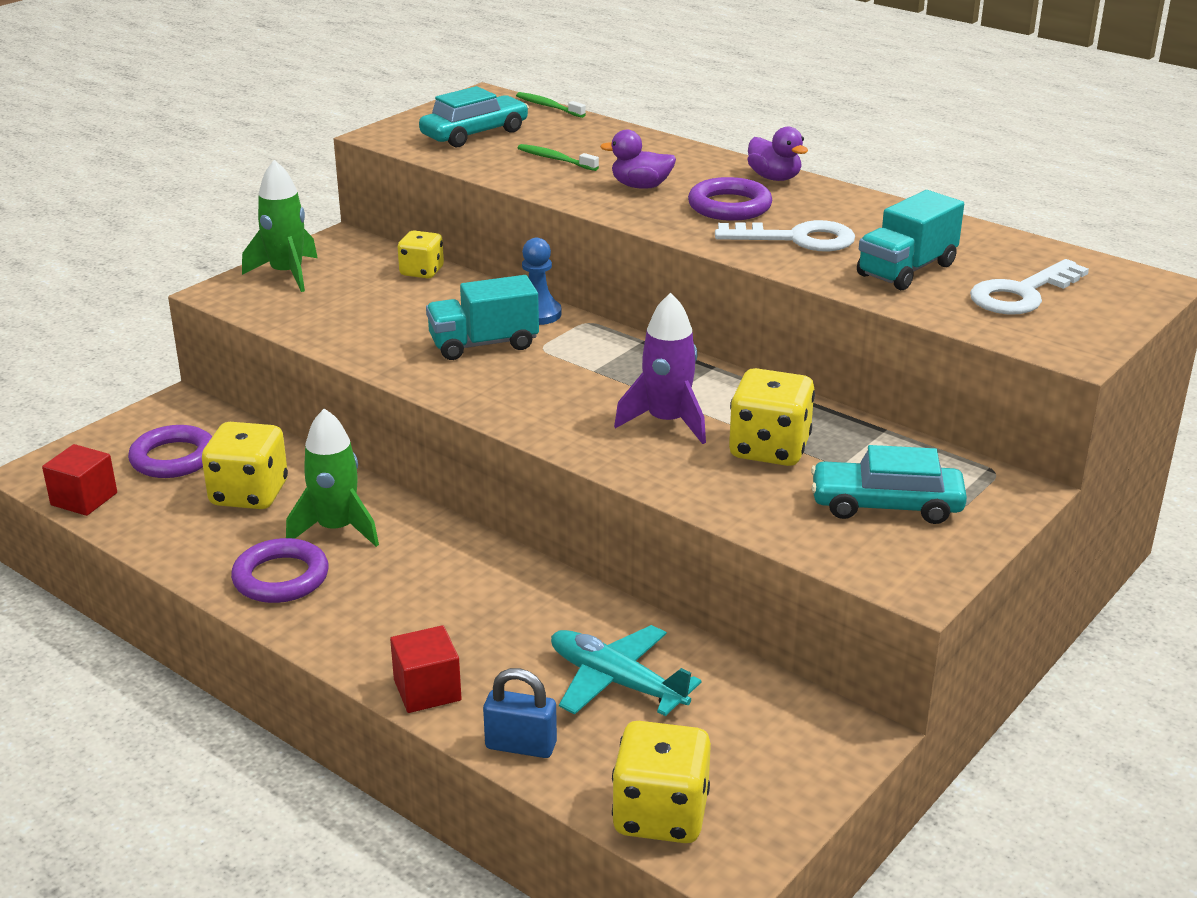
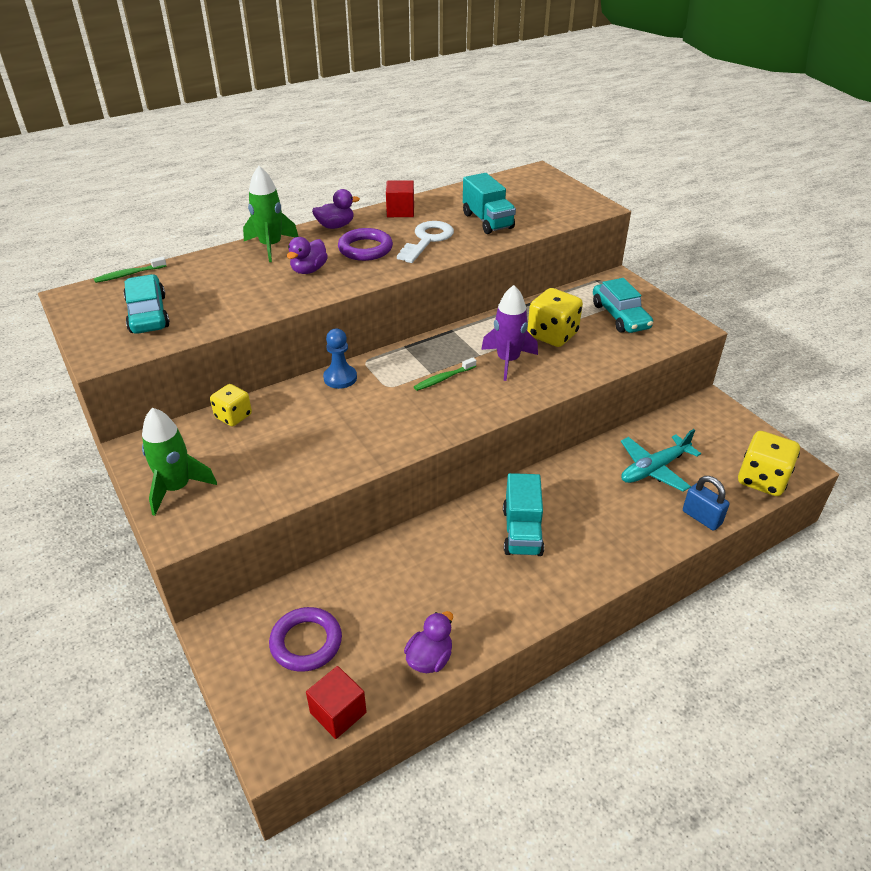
camera: 70 degrees left, 10 degrees up
(169, 542) = (429, 659): none -> purple duck
(249, 494) = (386, 600): yellow dice -> none
(281, 577) = (503, 598): purple ring -> none
(336, 529) = (455, 558): green rocket -> green rocket (271, 246)
(427, 690) = (644, 546): red cube -> red cube (400, 211)
(483, 344) = (368, 409): turquoise truck -> turquoise truck (522, 531)
(521, 745) = (701, 517): blue padlock -> blue padlock turned 75 degrees counterclockwise
(555, 159) = (232, 291): green toothbrush -> green toothbrush (443, 379)
(886, 505) = (620, 316): turquoise car -> turquoise car turned 45 degrees counterclockwise
(1021, 294) = (532, 201): white key -> none

